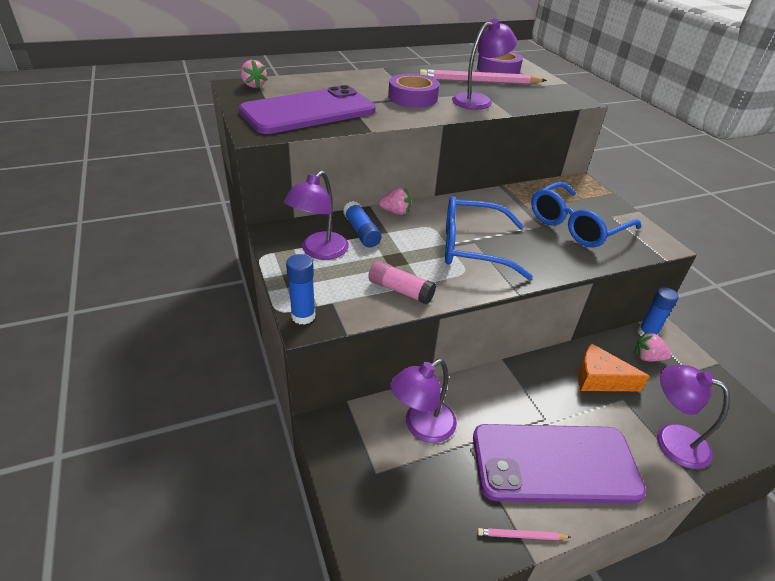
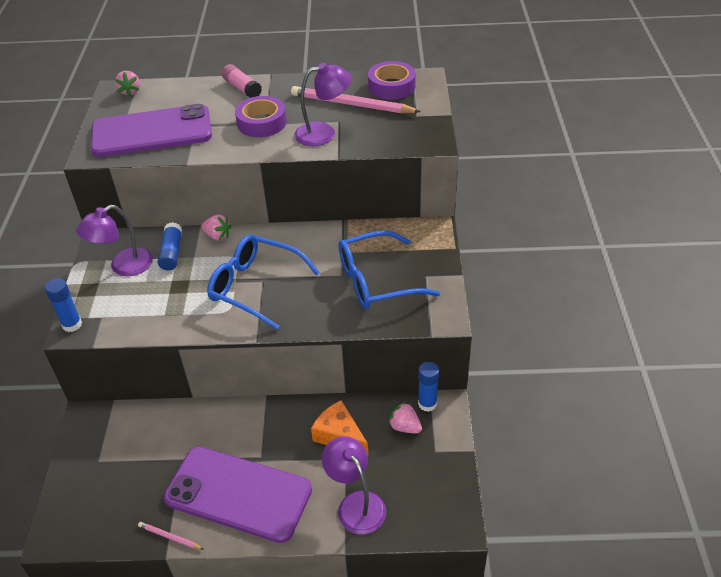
camera: 25 degrees right, 5 degrees up
(400, 290) = (161, 317): pink glue stick -> pink glue stick (242, 88)
(421, 427) = (156, 436): purple lamp -> none

